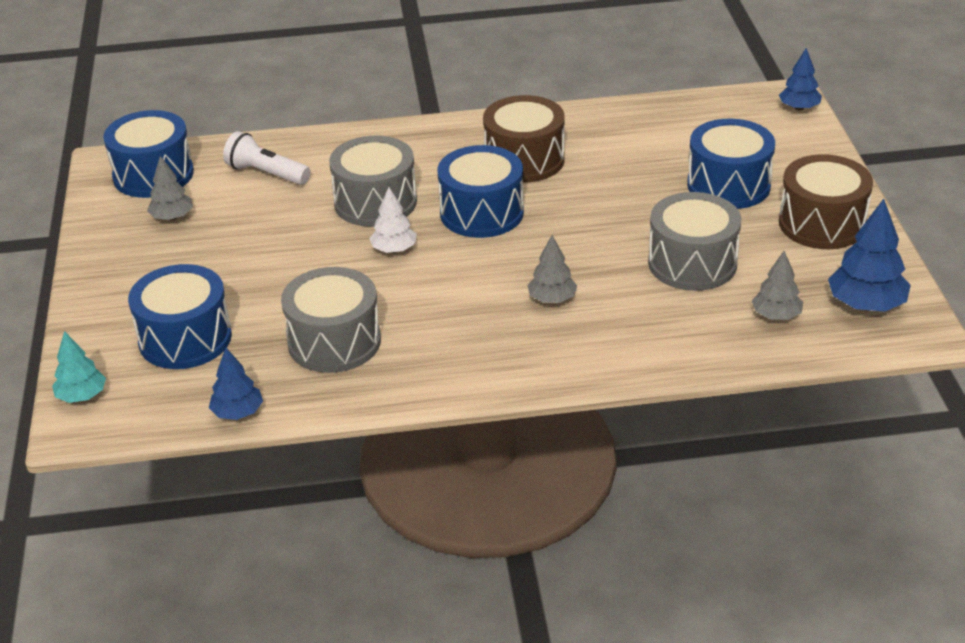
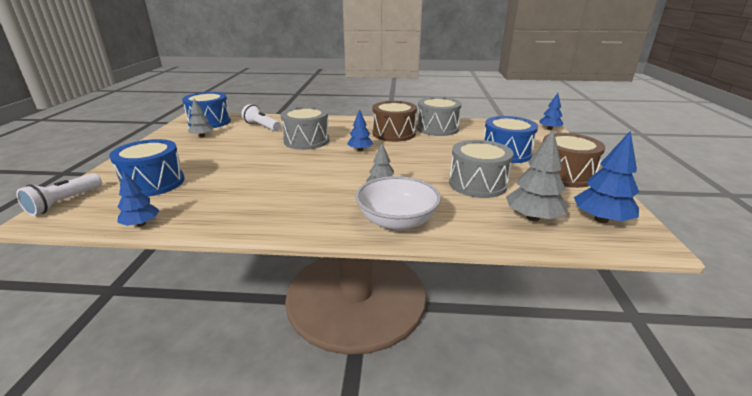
camera: 10 degrees right, 10 degrees down
(82, 396) = (65, 202): turquoise tree -> white flashlight
(334, 342) = (235, 195): grey drum -> grey drum (437, 128)
(394, 249) = (302, 159): white tree -> none
(482, 213) = (360, 150): blue drum -> blue tree
(593, 351) = (397, 221): none -> white bowl
(776, 315) = (533, 217): grey tree -> grey tree, size x1.59

